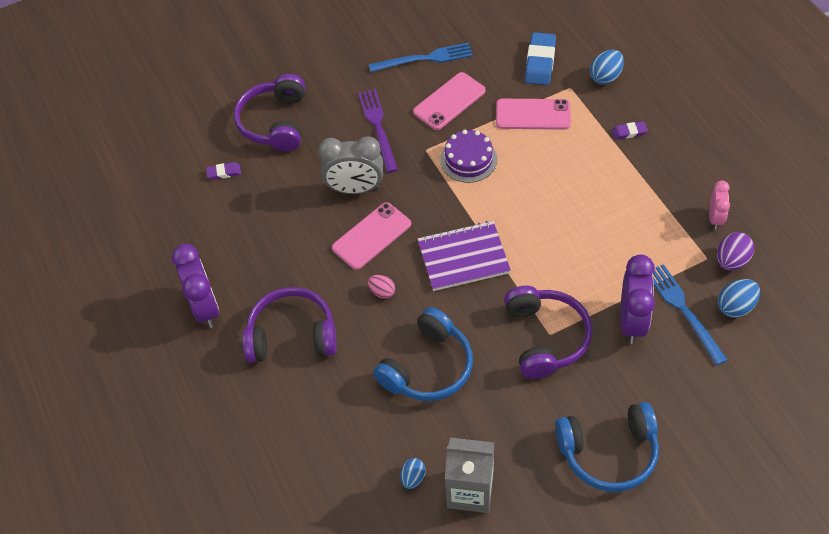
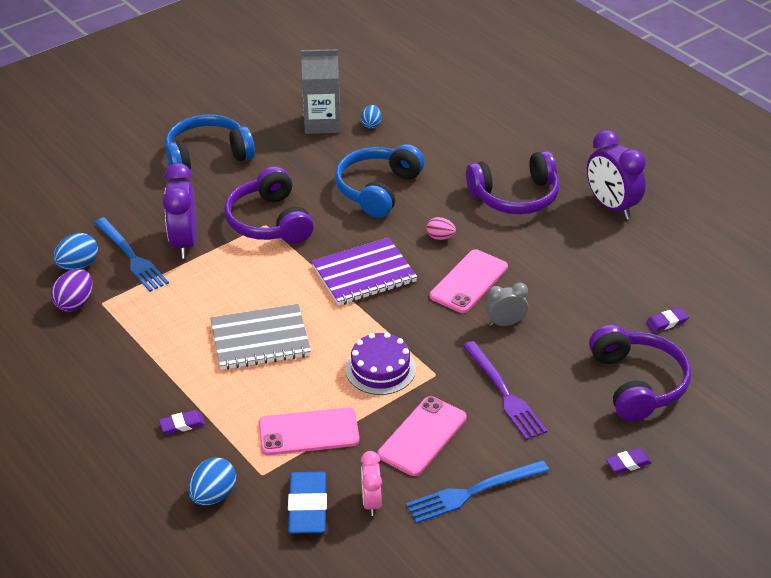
camera: 165 degrees right, 15 degrees down
(311, 65) = (628, 463): none -> purple eraser
(355, 189) = (505, 323): grey clock -> grey clock, size x0.57
(564, 200) = (260, 339): none -> grey notebook
(715, 218) = (86, 341): pink clock -> pink clock (371, 502)

